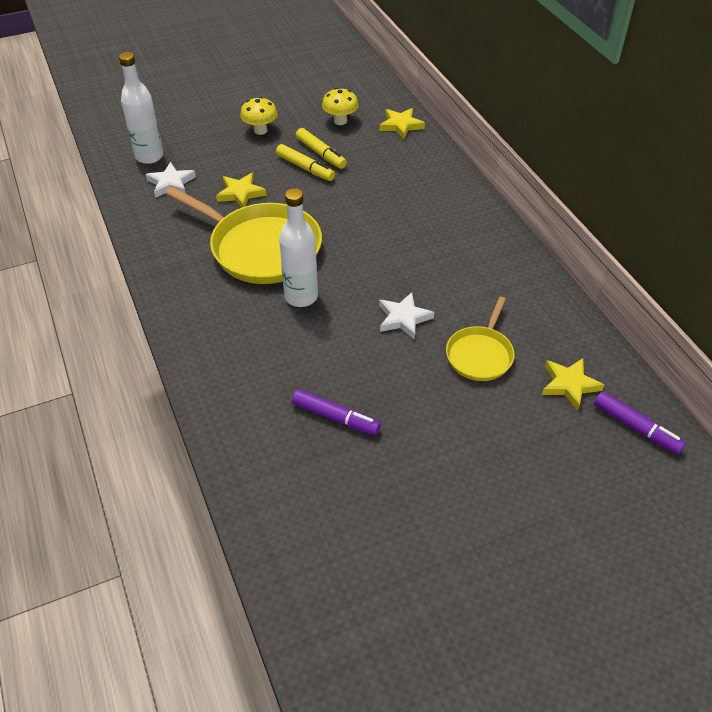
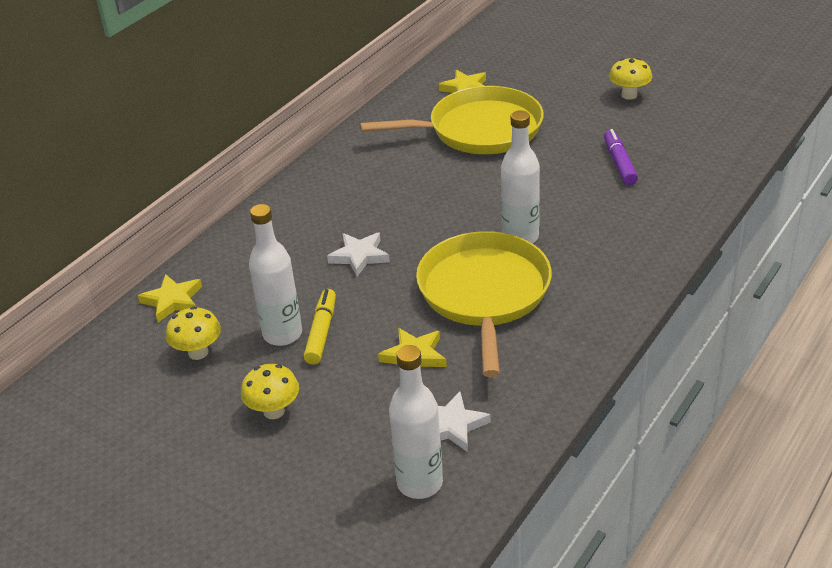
camera: 120 degrees left, 10 degrees down
(321, 153) = (282, 334): yellow marker -> white bottle
(403, 318) = (482, 176): white star -> white star (359, 256)
(448, 510) = (629, 95): none -> yellow mushroom
(480, 354) = (479, 130): yellow pan -> yellow pan, size x1.83
(636, 427) = (474, 58): purple marker -> none

